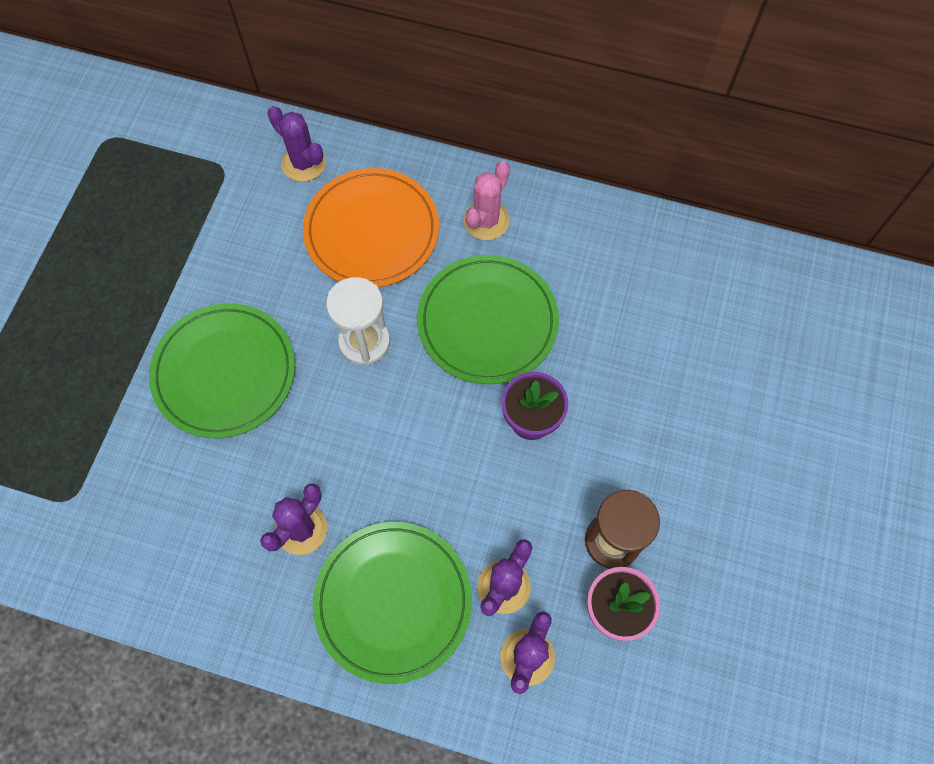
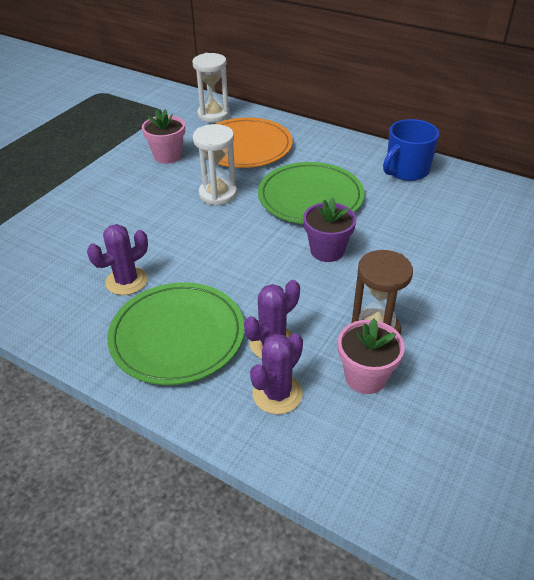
camera: 15 degrees right, 25 degrees down
(224, 372) = (115, 195): green plate -> none
(268, 273) = (167, 156): none -> pink flower pot
(303, 163) = (213, 115): purple cactus -> white hourglass
(486, 221) = (326, 152): pink cactus -> none
(601, 240) = (406, 170): none -> blue mug

